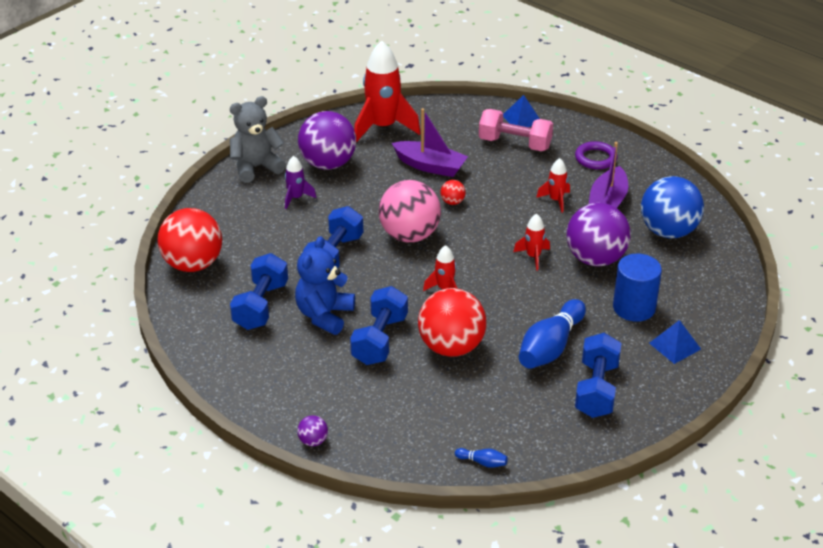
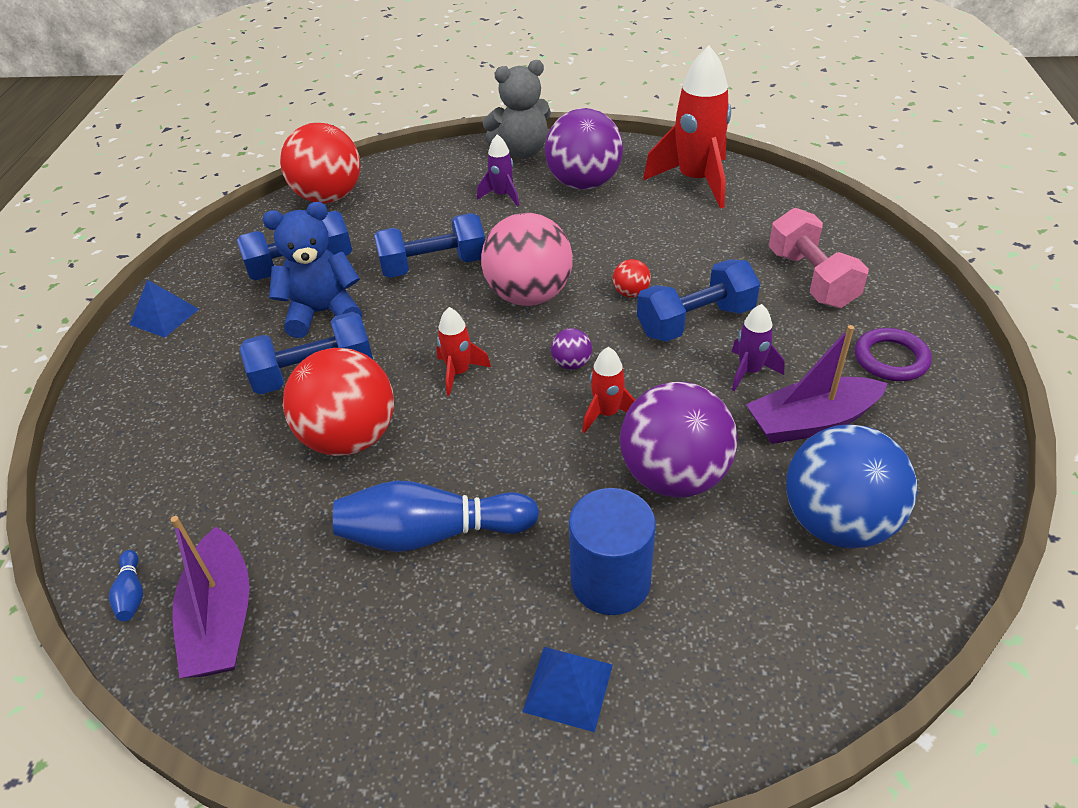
camera: 55 degrees right, 5 degrees up
(256, 167) = (521, 151): grey teddy bear -> grey teddy bear turned 135 degrees clockwise
(313, 441) = (92, 418): purple ball -> purple ball (571, 364)
(430, 166) = (674, 244): purple boat -> purple boat (221, 619)
(522, 119) = (868, 258): blue pyramid -> blue pyramid (164, 316)
(556, 200) = (749, 371): red rocket -> purple rocket
(596, 389) = (377, 639): blue dumbbell -> blue dumbbell (695, 321)

